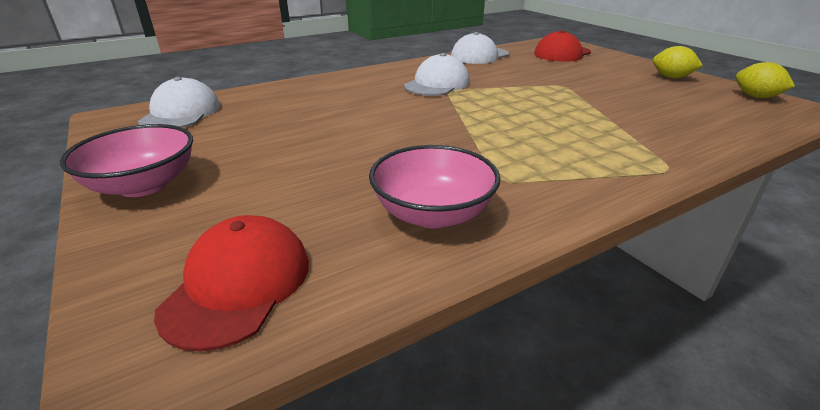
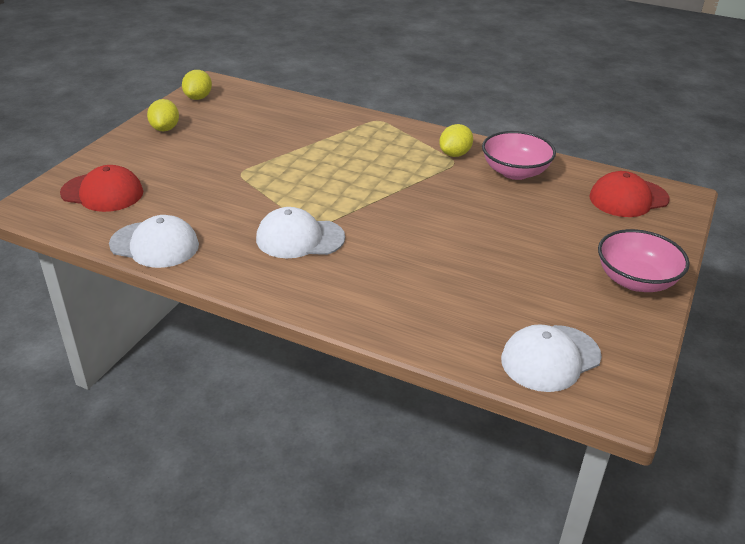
camera: 125 degrees left, 5 degrees up
(524, 188) = (455, 154): none -> yellow lemon

